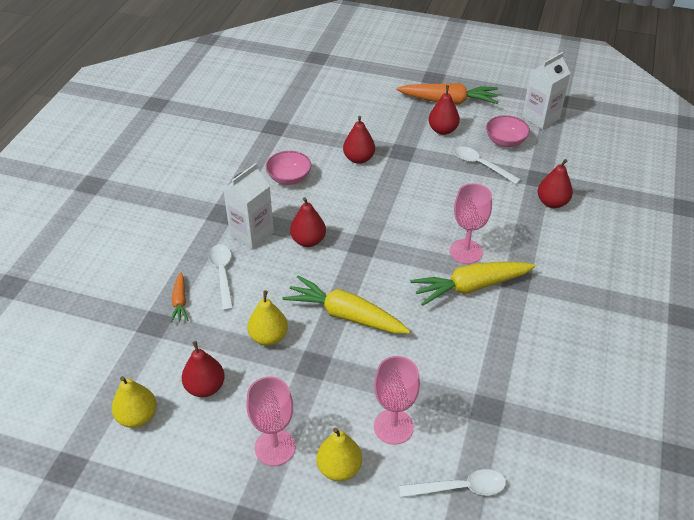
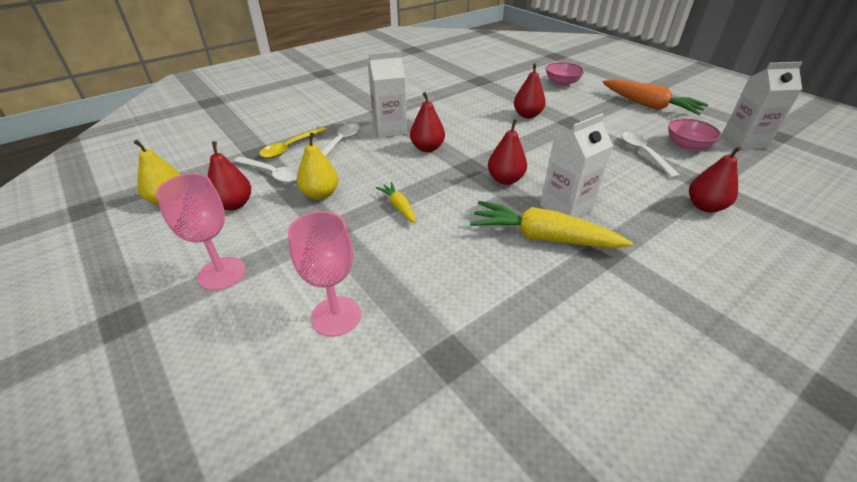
camera: 35 degrees right, 5 degrees down
(180, 302) = (290, 147): orange carrot -> yellow spoon
(289, 178) = (457, 109): pink bowl -> pink bowl (562, 83)
(339, 468) = (246, 322): yellow pear -> none
(346, 315) = (399, 207): yellow carrot -> yellow carrot, size x0.50
(442, 130) = (625, 120): red pear -> red pear (505, 179)
(460, 488) = (332, 423): white spoon -> white spoon (272, 174)
(466, 251) = (565, 208): pink goblet -> white carton

